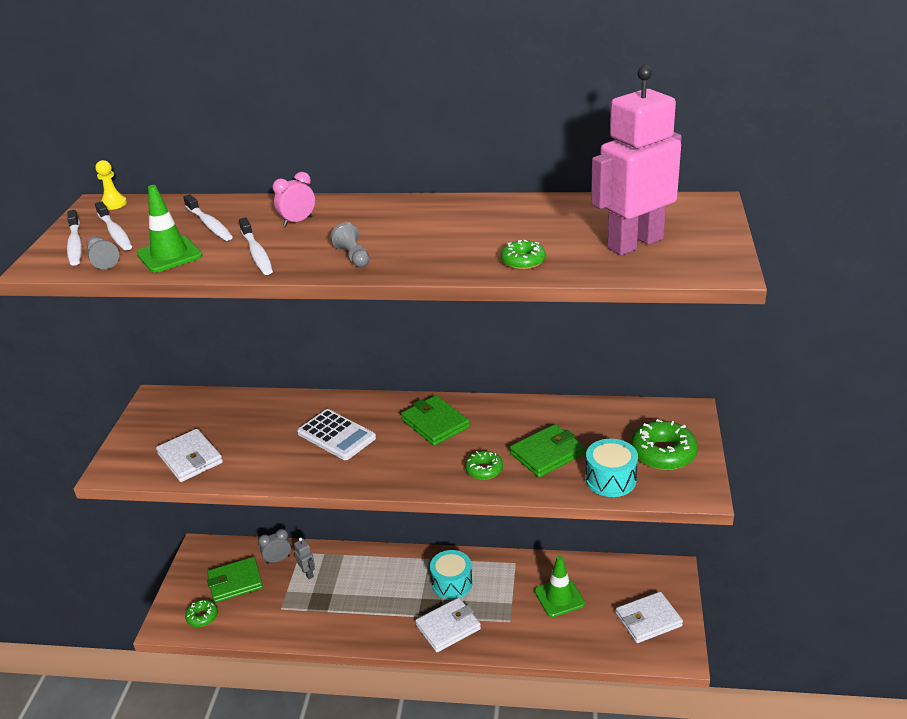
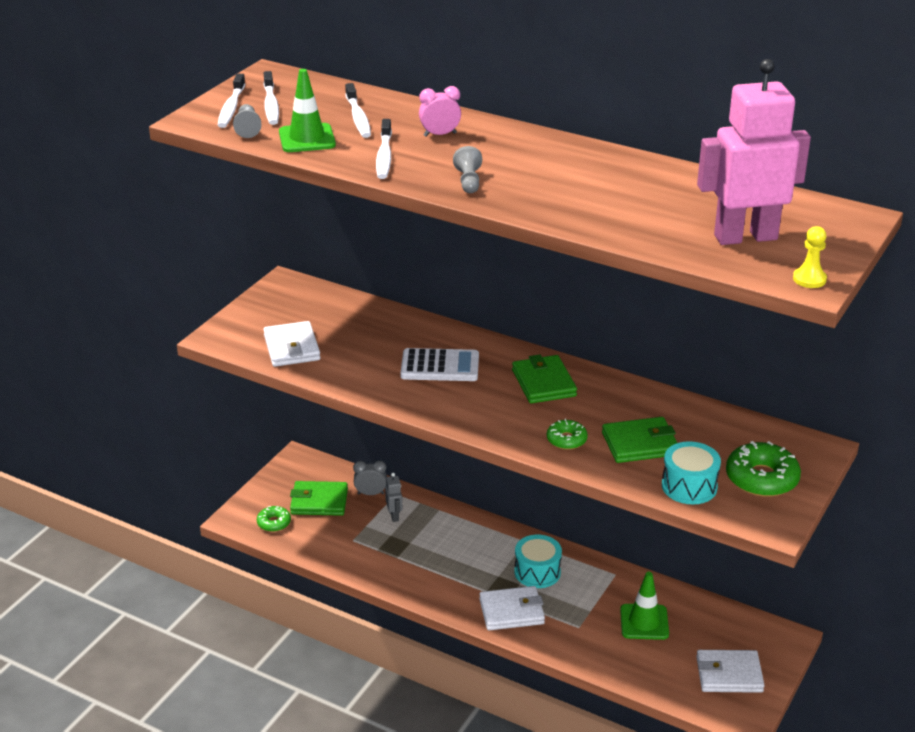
camera: 20 degrees right, 0 degrees up
(113, 204) = (283, 76): yellow pawn -> yellow pawn (809, 279)
(336, 435) = (440, 366): white calculator -> white calculator turned 60 degrees counterclockwise
(523, 261) = (623, 226): green donut -> none

